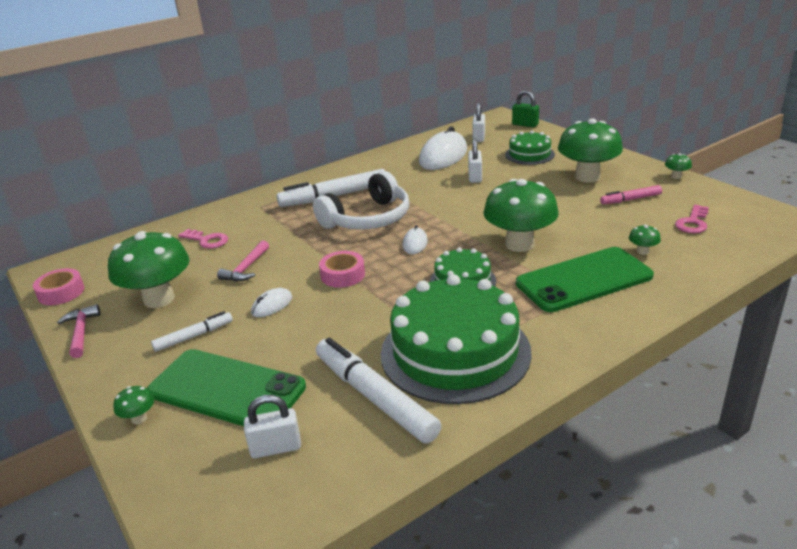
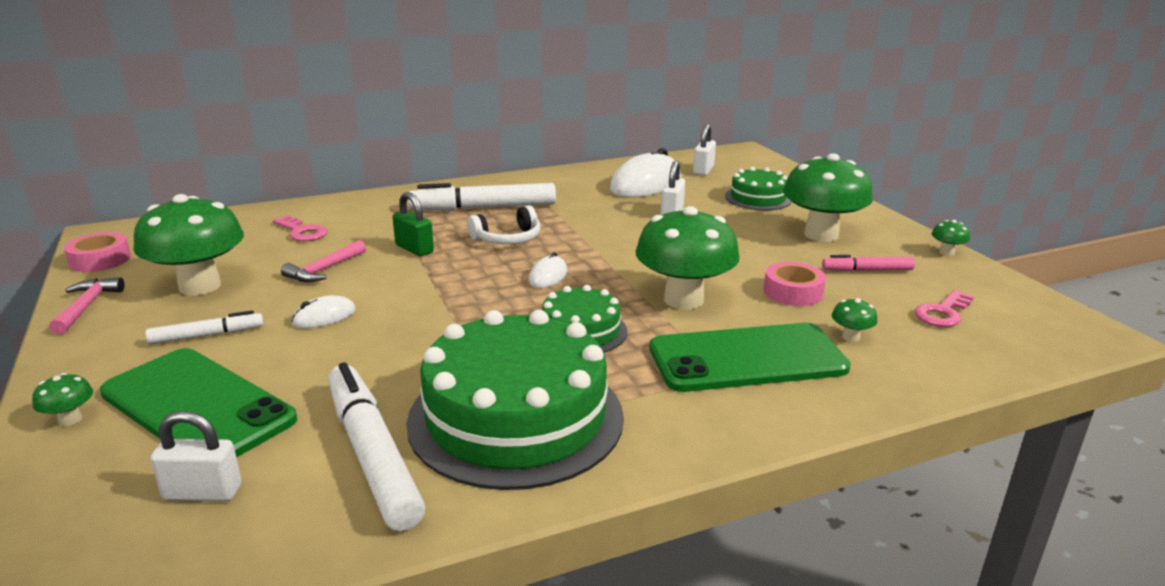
camera: 10 degrees right, 5 degrees down
(343, 275) = (434, 297): pink tape -> pink tape (793, 292)
(368, 219) = (508, 238): white headphones -> white headphones, size x0.58
(525, 124) = (771, 164): green padlock -> green padlock (414, 249)

